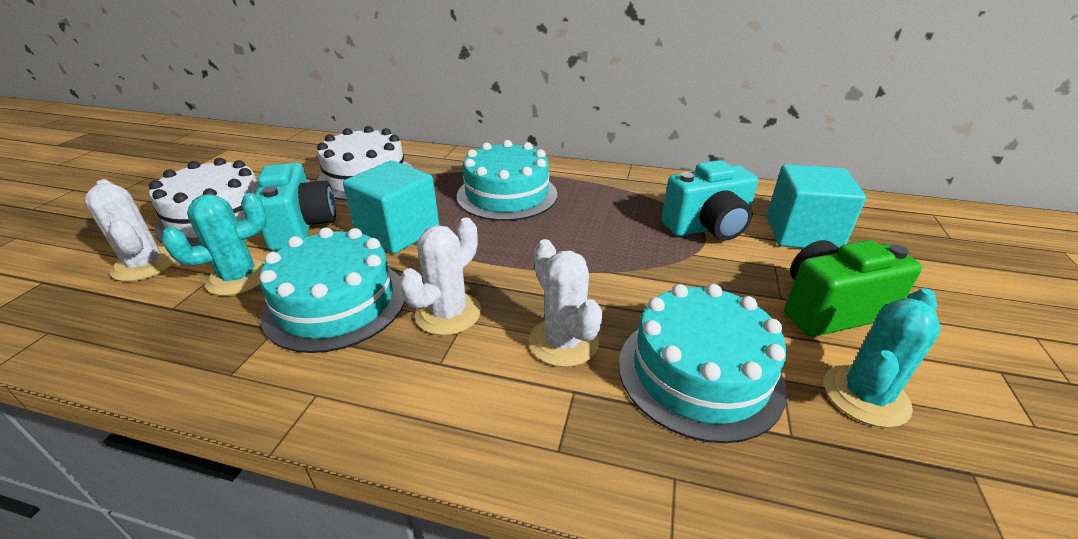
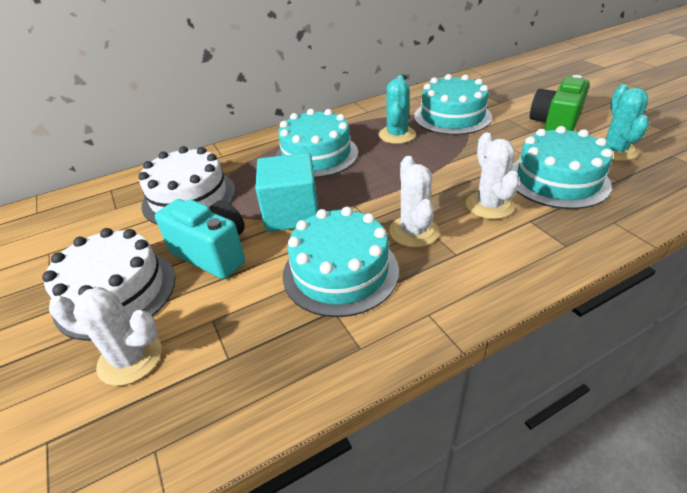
camera: 40 degrees left, 5 degrees up
(239, 277) = (238, 308): turquoise cactus -> turquoise cactus (397, 135)
(563, 342) = (489, 205): white cactus -> white cactus turned 60 degrees clockwise
(707, 228) = (452, 116): turquoise camera -> turquoise cake
(802, 233) = (493, 98): turquoise cube -> none

